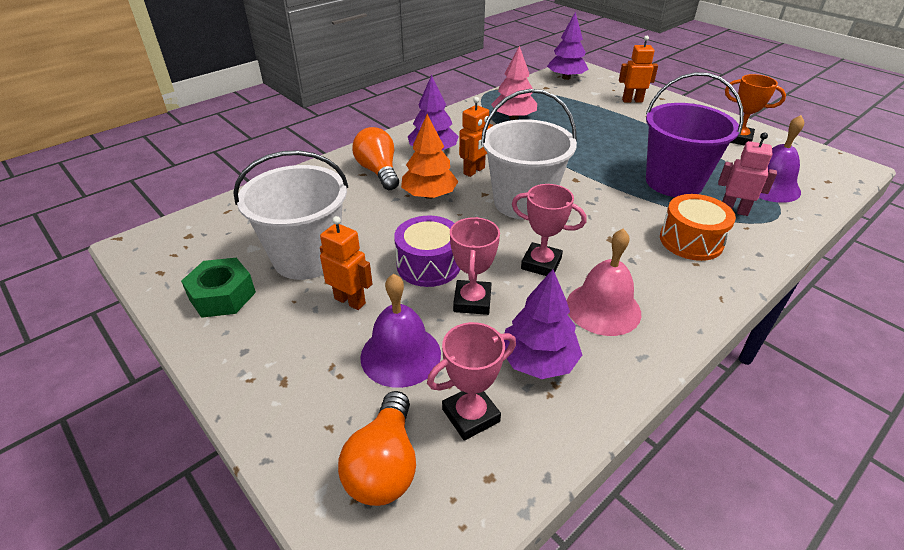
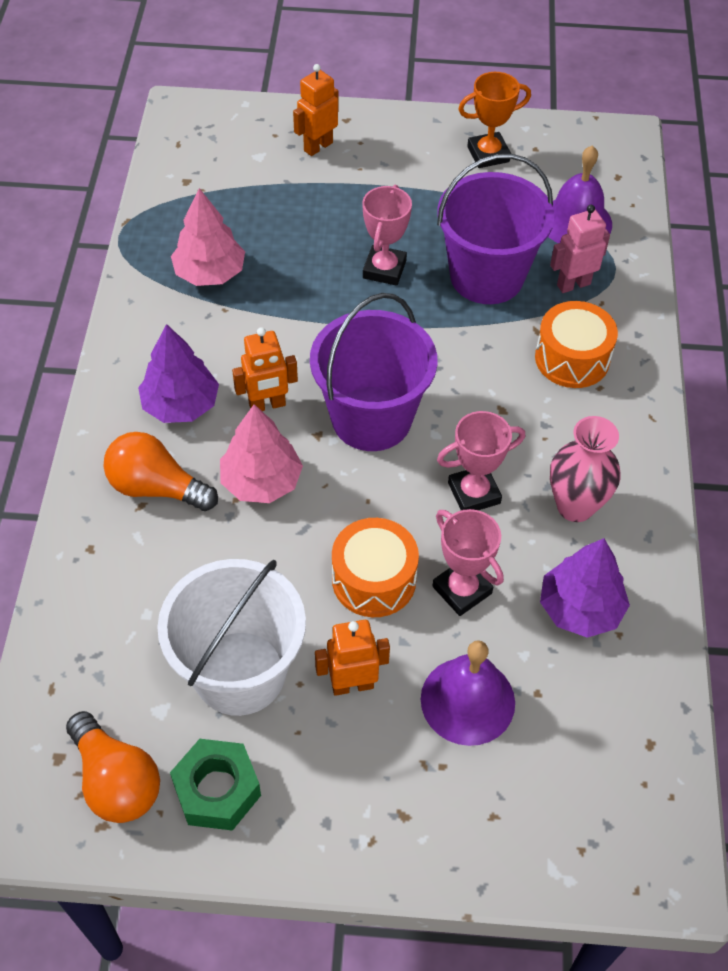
camera: 45 degrees left, 15 degrees up
(384, 465) = (571, 805): orange light bulb -> orange light bulb (116, 780)
(428, 265) = (374, 579): purple drum -> orange drum
(429, 195) = (261, 481): orange tree -> pink tree
(470, 415) = (584, 706): pink trophy -> pink trophy (384, 269)
(474, 171) = (267, 405): orange robot -> orange robot turned 75 degrees clockwise
(523, 202) = (371, 418): white bucket -> purple bucket
(566, 78) = (191, 143): purple tree -> none
(603, 308) = (575, 506): pink bell -> pink vase

